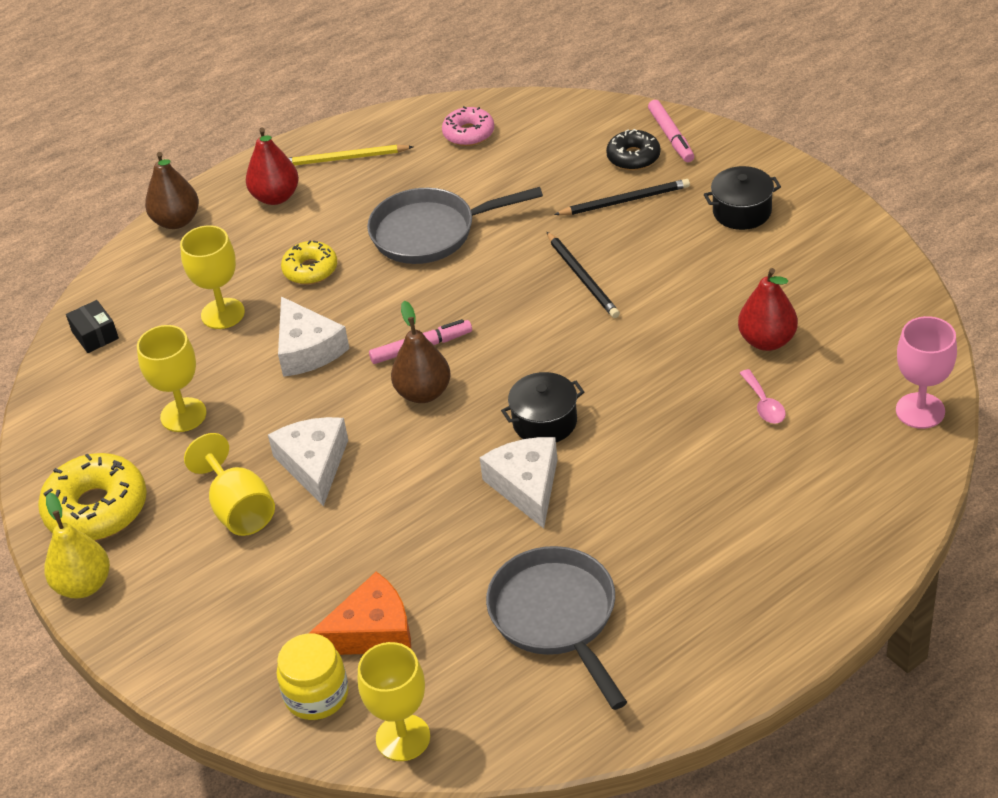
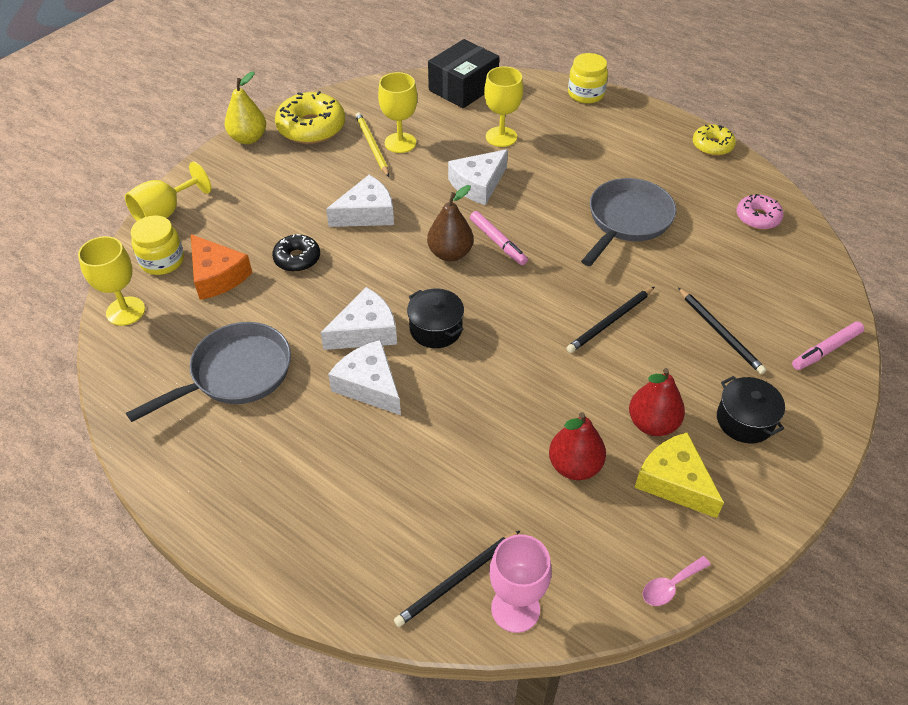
camera: 70 degrees right, 5 degrees up
(95, 335) = (463, 88): black box -> black box, size x1.99
(176, 221) = (586, 94): brown pear -> yellow jar
(239, 509) = (320, 188): yellow goblet -> yellow goblet (165, 213)
(275, 197) = (631, 133): red pear -> red pear (652, 423)
(310, 270) = (561, 167): yellow donut -> yellow donut (712, 146)
(343, 158) = (691, 156): yellow pencil -> yellow pencil (372, 146)
(430, 232) = (627, 220): grey pan -> grey pan turned 60 degrees clockwise
(613, 491) = (369, 385): none -> white cheese
(633, 157) = (782, 328): black donut -> black donut (297, 258)
(764, 404) = (492, 475): pink spoon -> pink spoon (670, 586)
(802, 275) = (674, 482): none -> yellow cheese
(882, 448) = (457, 580): none -> black pencil

